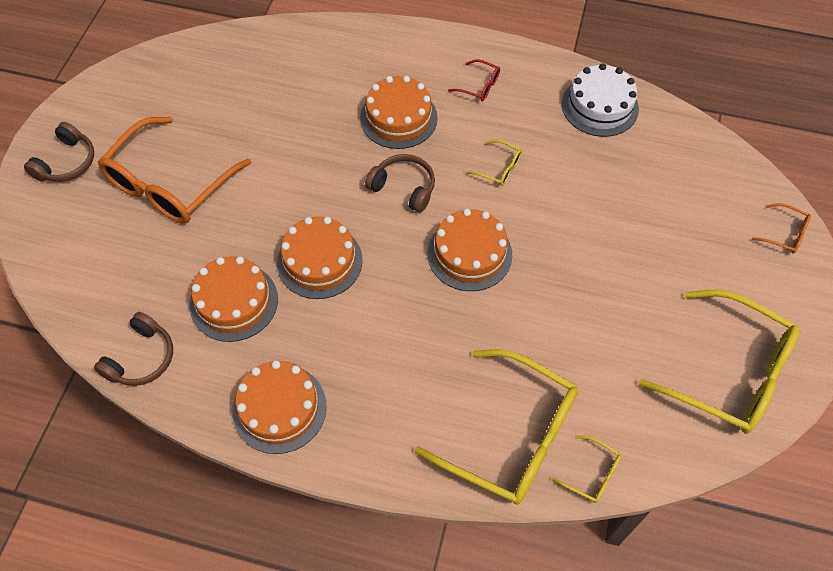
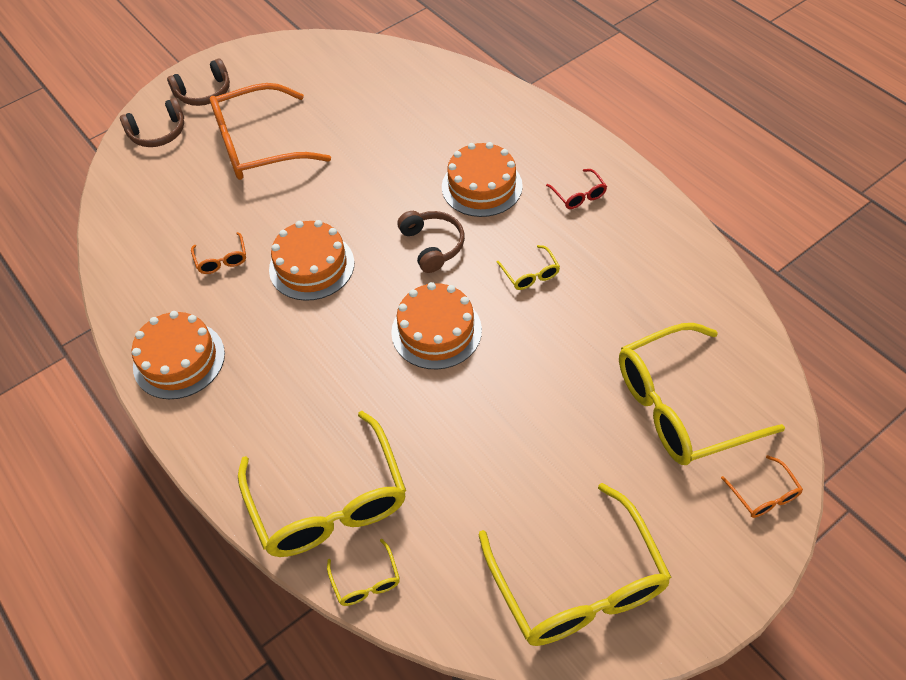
camera: 40 degrees right, 5 degrees down
(141, 358) = (123, 262): brown headphones -> brown headphones (158, 133)
(234, 302) = (221, 259): orange cake -> orange glasses
(599, 106) = (679, 271): white cake -> none
(685, 205) = (681, 406): none -> yellow glasses

